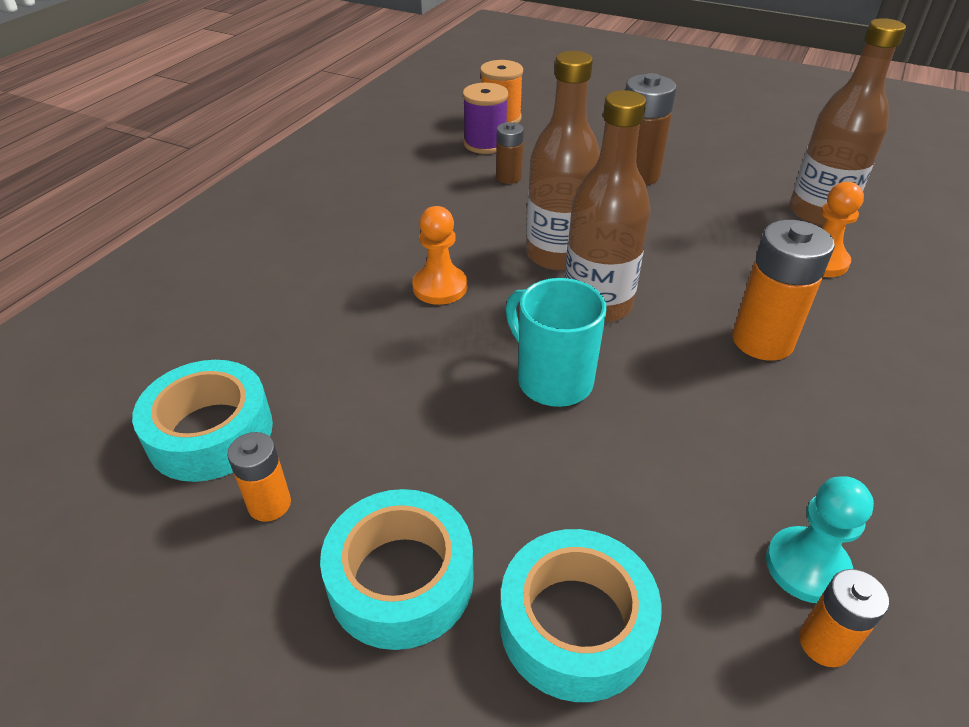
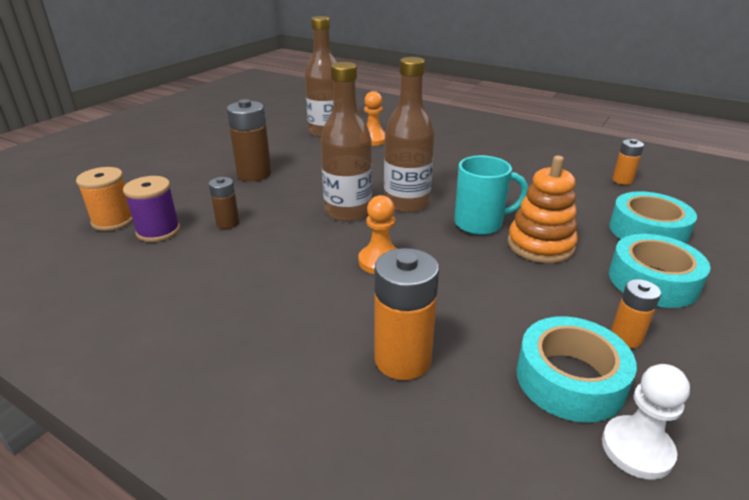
camera: 85 degrees left, 10 degrees down
(103, 470) = (637, 449): none -> white pawn
(498, 444) = (540, 245): none -> orange stacking toy
(552, 380) = (480, 224): turquoise mug -> turquoise mug turned 150 degrees counterclockwise
(762, 341) = (441, 163): orange battery -> orange battery (402, 359)
(807, 566) = (586, 177): turquoise pawn -> none

